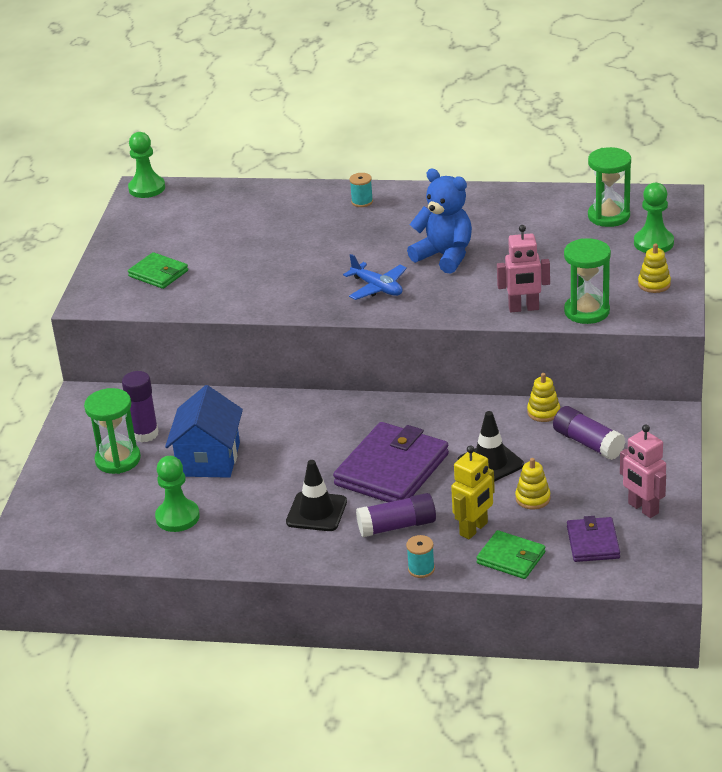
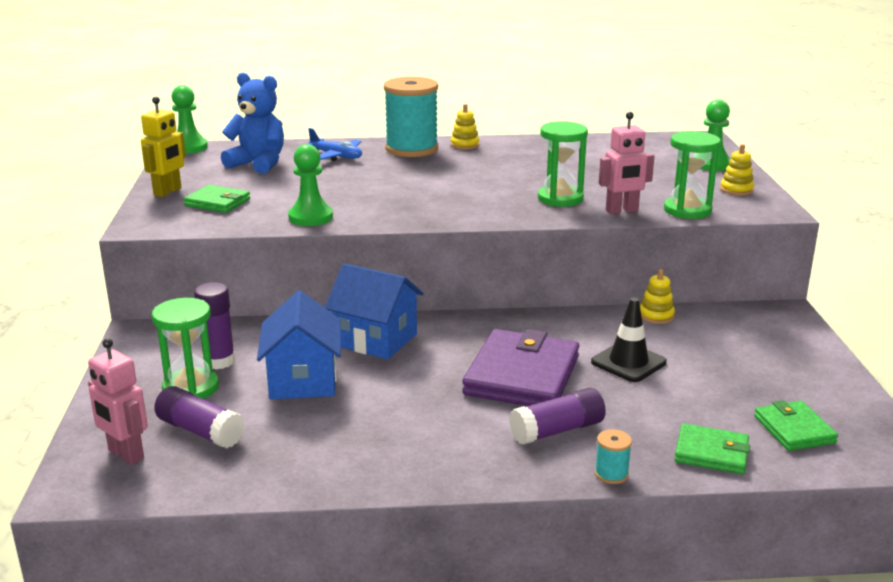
camera: 15 degrees left, 10 degrees down
(177, 517) = (281, 442): green pawn -> green pawn (310, 217)
(281, 421) = (376, 340): none -> blue house
(316, 512) = (453, 423): black traffic cone -> none
(362, 202) = (411, 149): turquoise spool -> turquoise spool, size x2.46
(377, 288) = (460, 203): blue plane -> blue plane (336, 156)
(444, 256) = (516, 180): blue teddy bear -> blue teddy bear (258, 164)
(474, 529) = (649, 426): yellow robot -> yellow robot (168, 192)
(532, 498) = (696, 391): yellow stacking toy -> yellow stacking toy (465, 145)
(588, 443) = (720, 338): purple glue stick -> purple glue stick (200, 431)
(593, 542) = (794, 429): purple wallet -> green wallet
(608, 216) = (654, 150): green hourglass -> green hourglass (560, 198)
(643, 508) = (823, 392): pink robot -> pink robot (125, 455)

